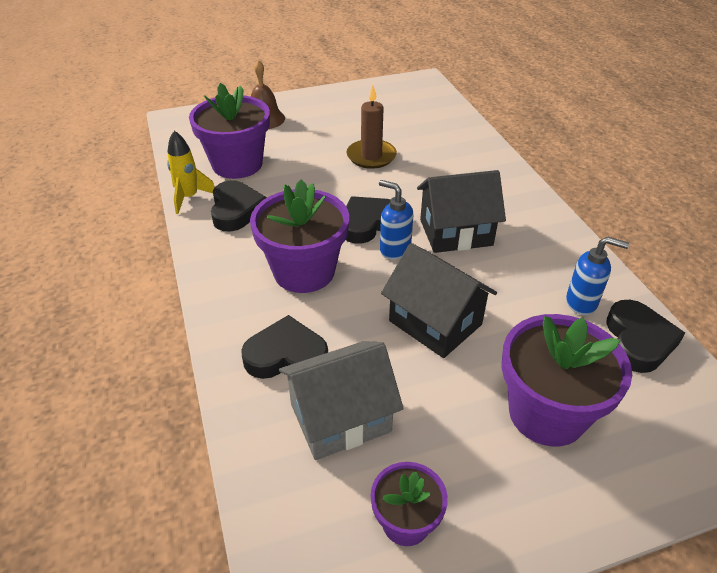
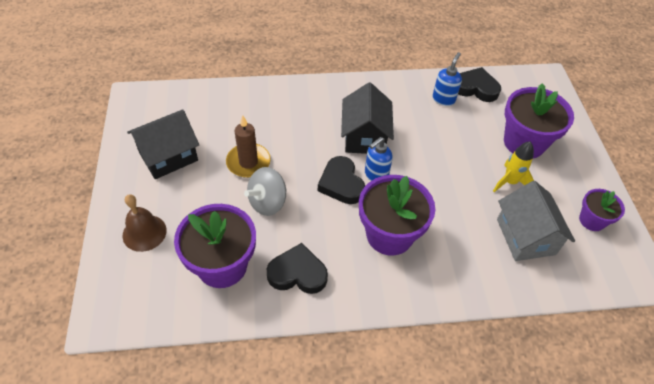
camera: 80 degrees left, 10 degrees up
(189, 197) = (266, 311): yellow rocket -> yellow rocket (510, 182)
(286, 355) = (473, 258): black heart -> none
(322, 177) = (268, 202): none -> grey spinning top
(435, 323) = (452, 171): black house -> black house (168, 156)

